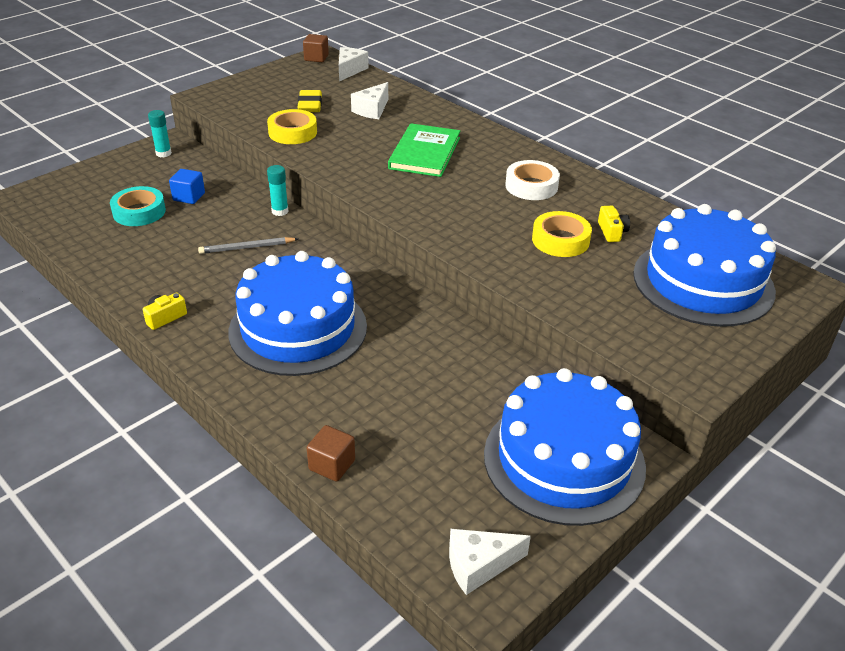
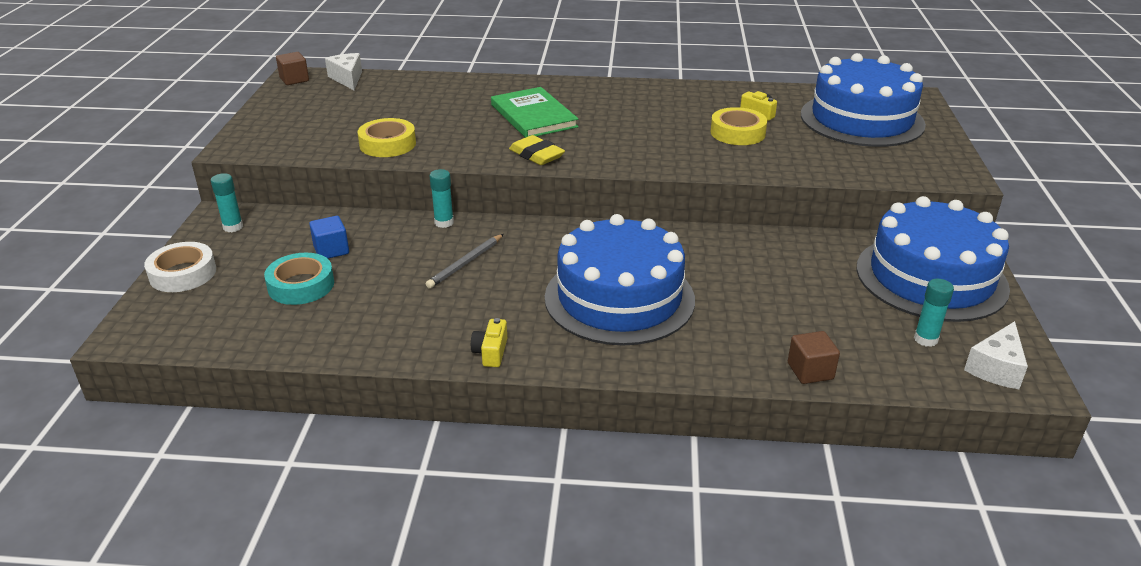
camera: 40 degrees left, 5 degrees down
(310, 105) = (362, 118): yellow eraser -> yellow eraser (536, 155)
(372, 110) = (428, 101): white cheese -> none
(463, 503) = (925, 339): none -> turquoise glue stick
(531, 186) = (654, 107): white tape -> white tape (183, 273)

